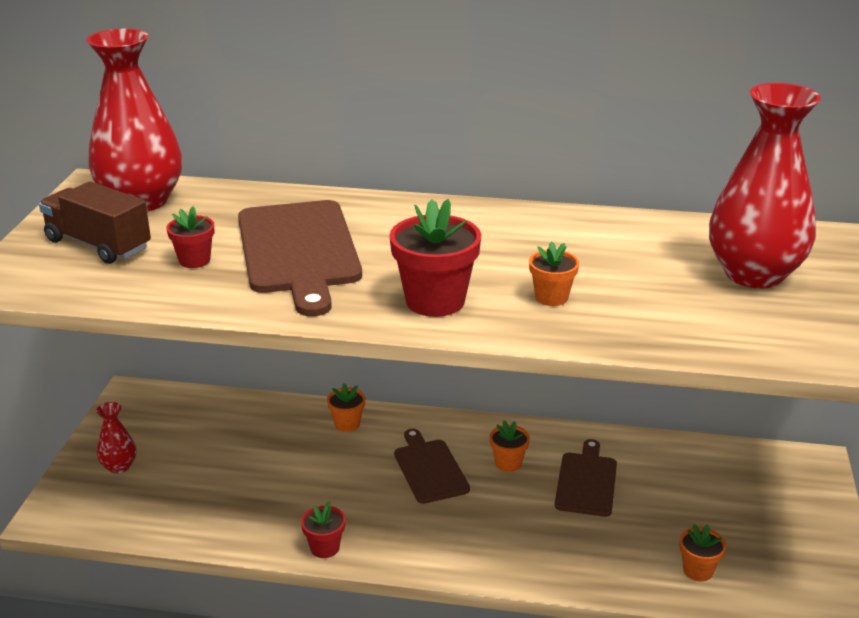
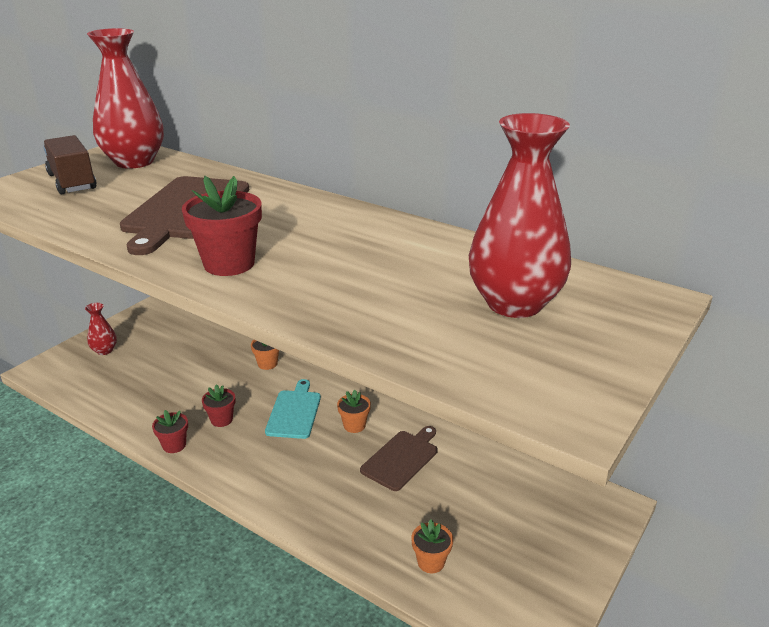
camera: 25 degrees right, 0 degrees up
(194, 260) = (113, 203): red flower pot -> red flower pot (221, 419)
(430, 469) = (294, 412): brown cutting board -> turquoise cutting board
(551, 297) = (318, 282): orange flower pot -> none

